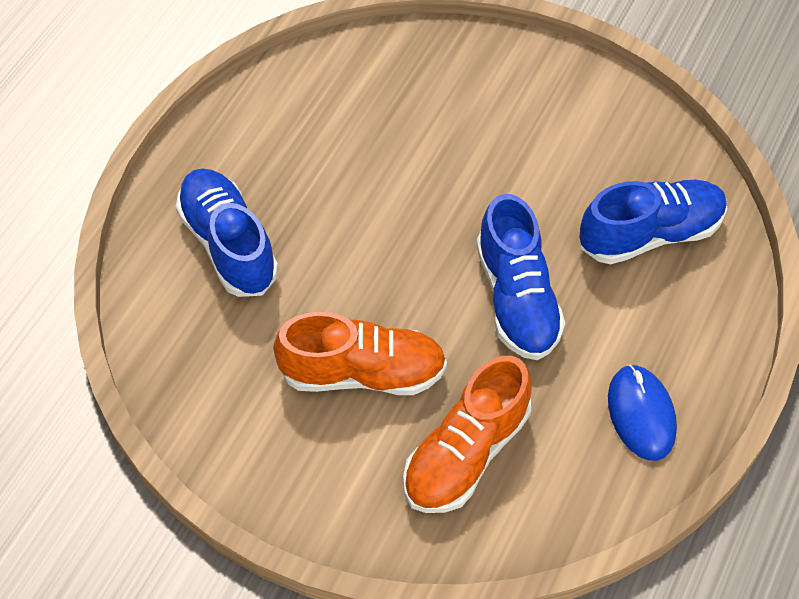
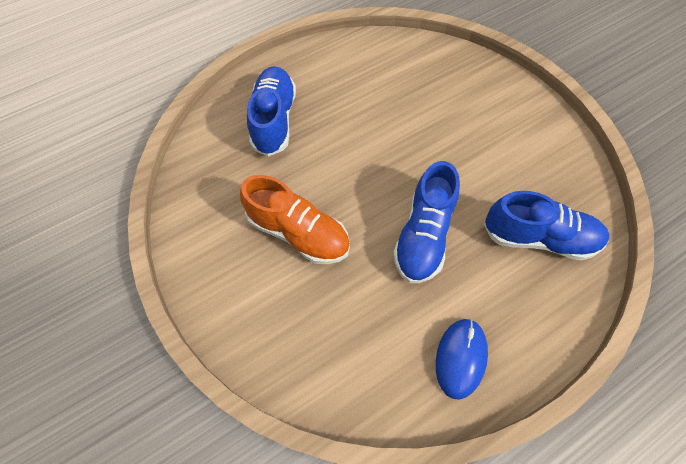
camera: 30 degrees right, 5 degrees up
(466, 453) = (327, 319): orange shoe -> none

